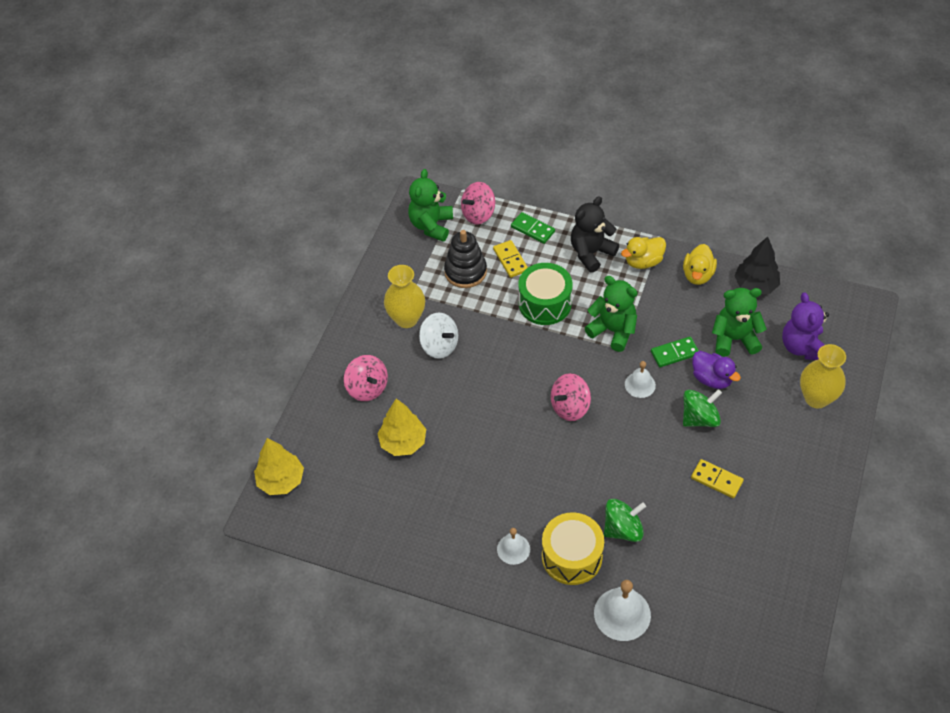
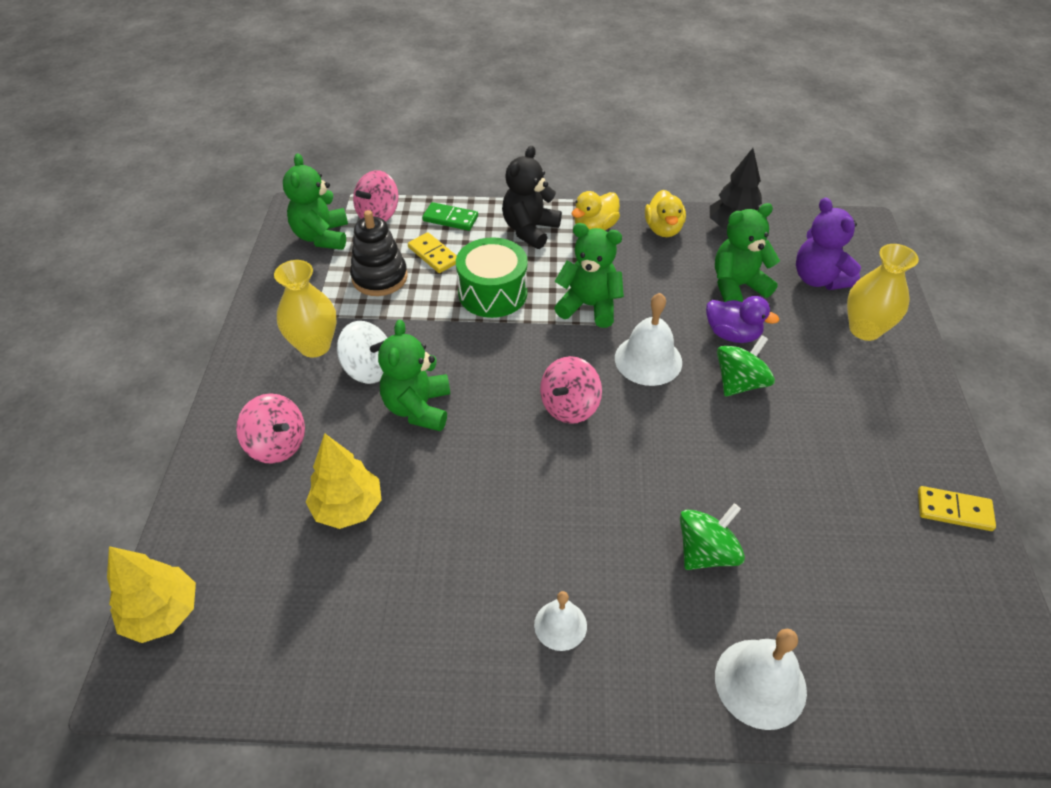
camera: 20 degrees left, 5 degrees down
(466, 383) = (418, 408): none -> green teddy bear
(572, 556) = (651, 613): yellow drum -> none
(640, 384) = (648, 360): white bell -> white bell, size x1.63
(674, 353) = (674, 315): green domino -> none
(716, 480) = (798, 453): yellow domino -> yellow domino (954, 510)

